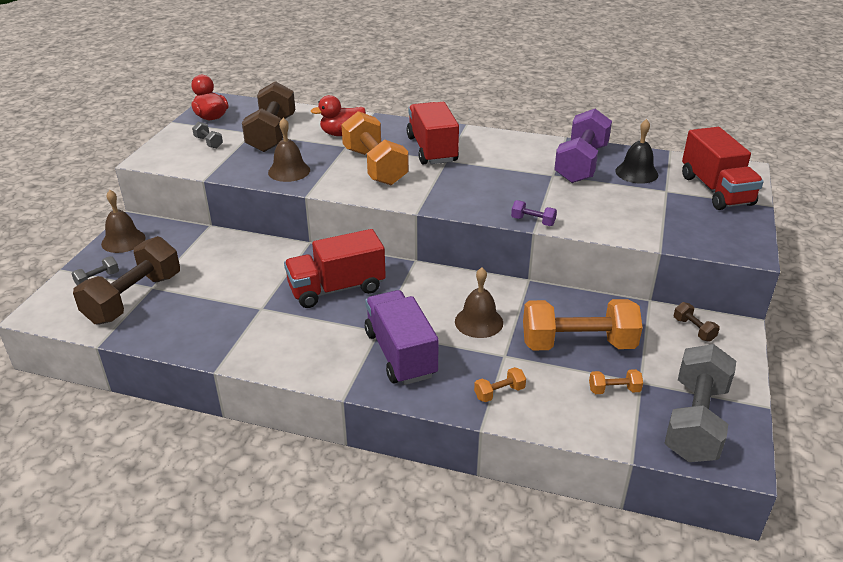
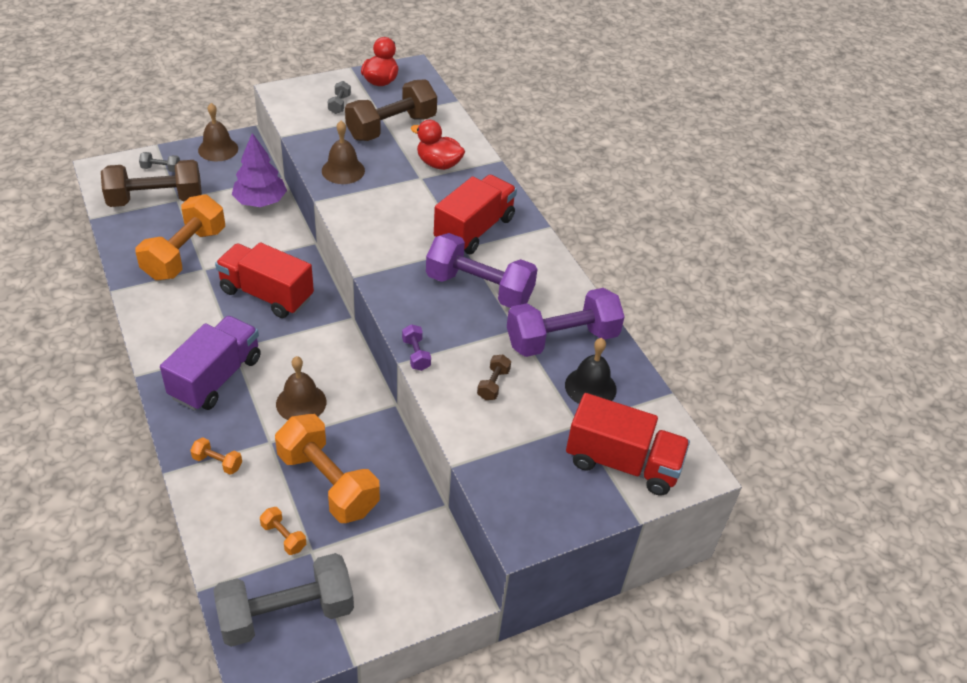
camera: 45 degrees right, 10 degrees up
(222, 247) = (260, 201): none -> purple tree
(375, 166) = (404, 212): orange dumbbell -> orange dumbbell (185, 254)
(495, 171) = (479, 288): none -> purple dumbbell
(694, 329) = (427, 558): brown dumbbell -> brown dumbbell (493, 384)
(715, 190) = (622, 463): red truck -> red truck turned 105 degrees counterclockwise

